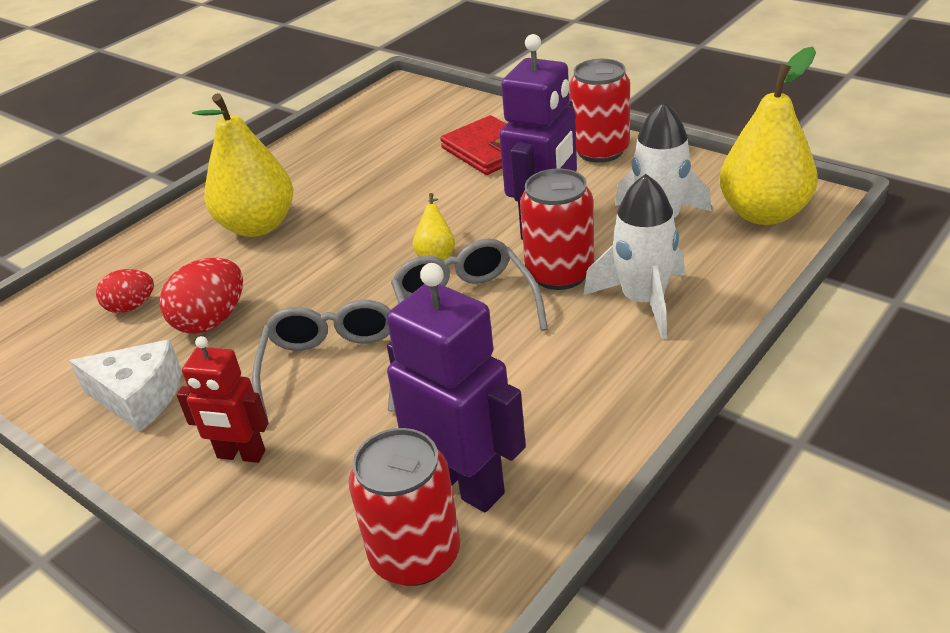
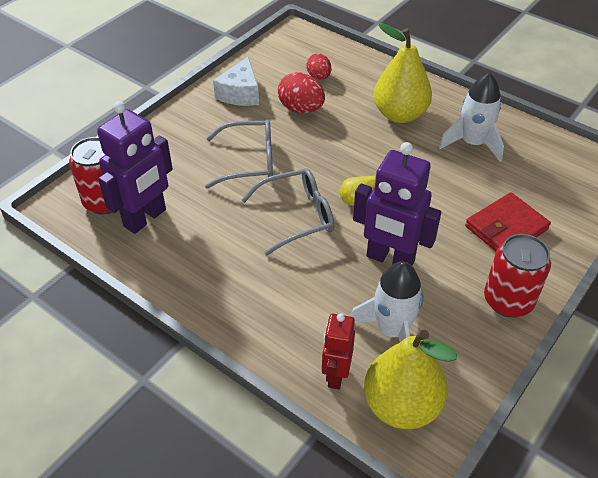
camera: 85 degrees right, 10 degrees up
(241, 455) = (189, 135): red robot -> red robot (335, 375)
(559, 273) = (329, 265): red can -> none
(643, 301) = (290, 309): white rocket -> white rocket (472, 143)

